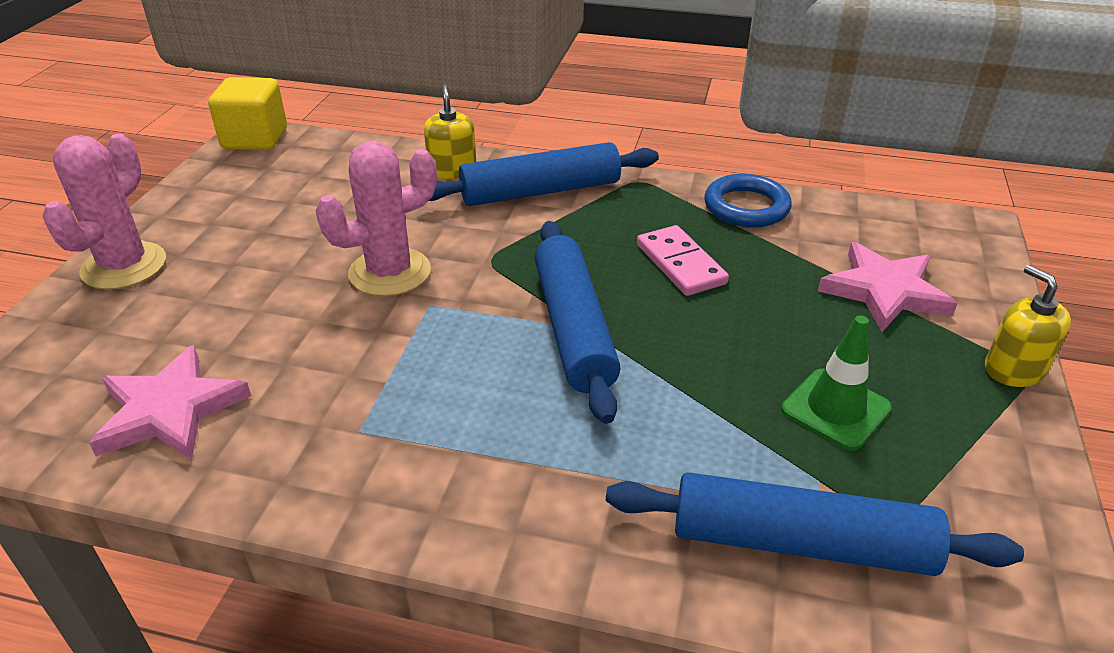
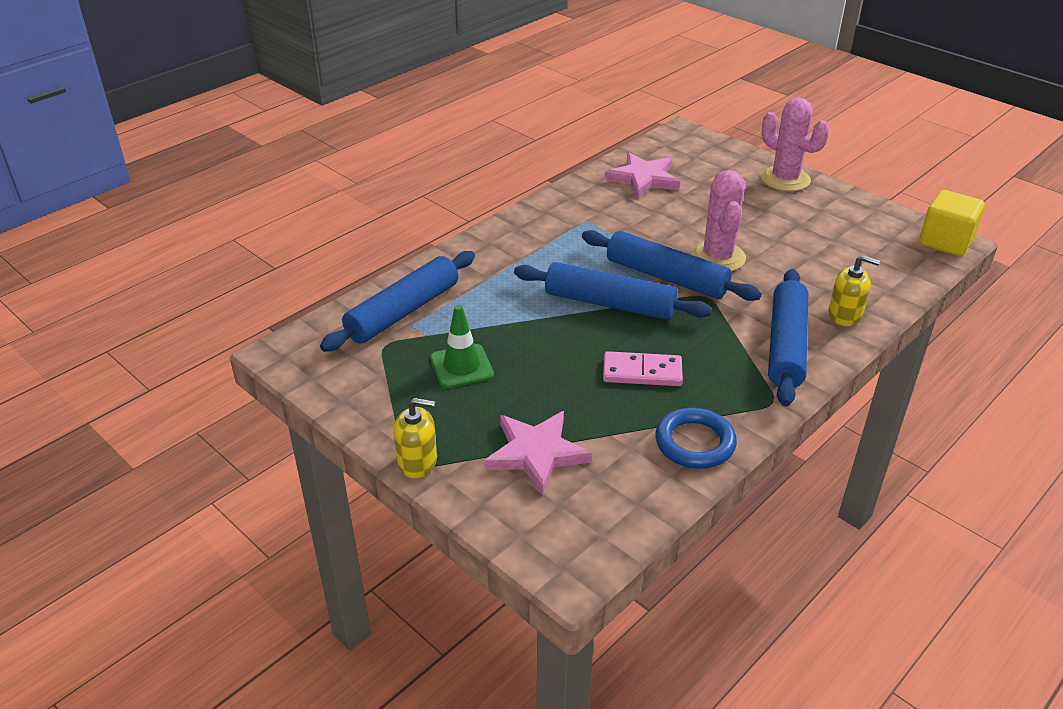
camera: 120 degrees right, 0 degrees up
(471, 300) = (666, 277): none -> blue rolling pin

